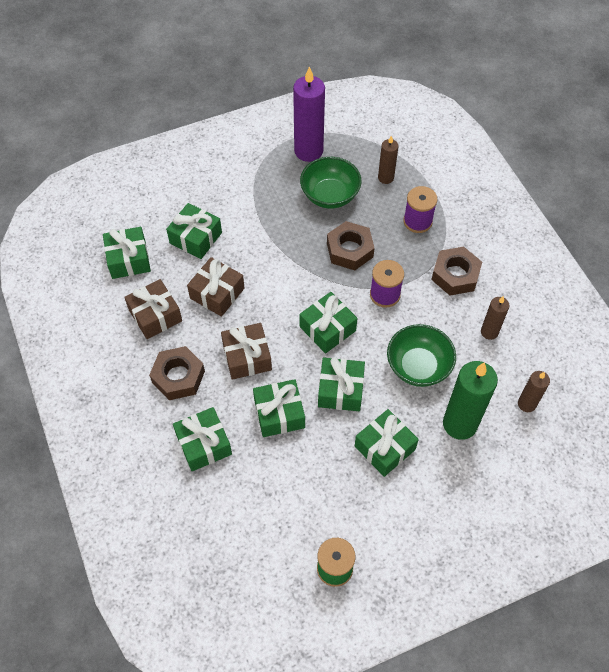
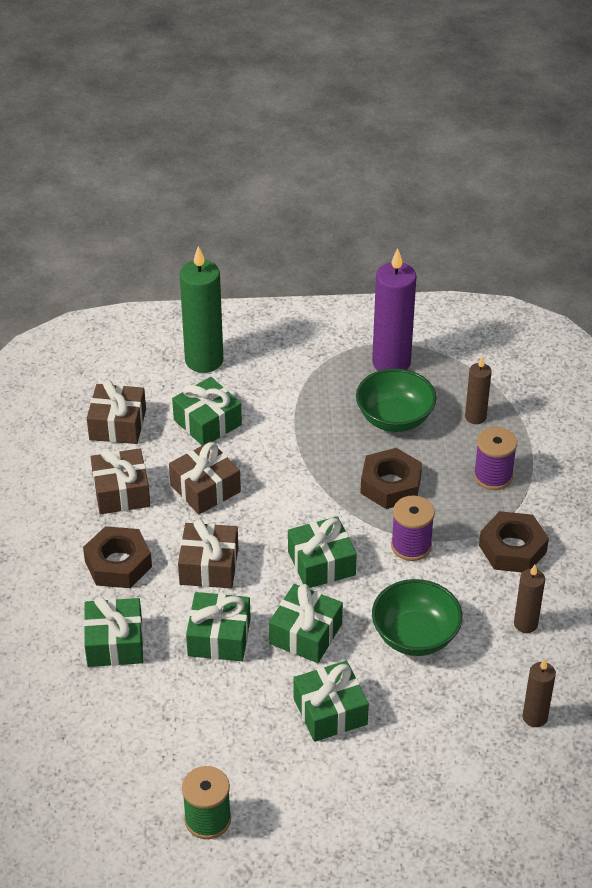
camera: 20 degrees right, 15 degrees down
(129, 259) = (118, 424): green gift -> brown gift
(460, 424) = (437, 714): green candle -> green candle (204, 360)

